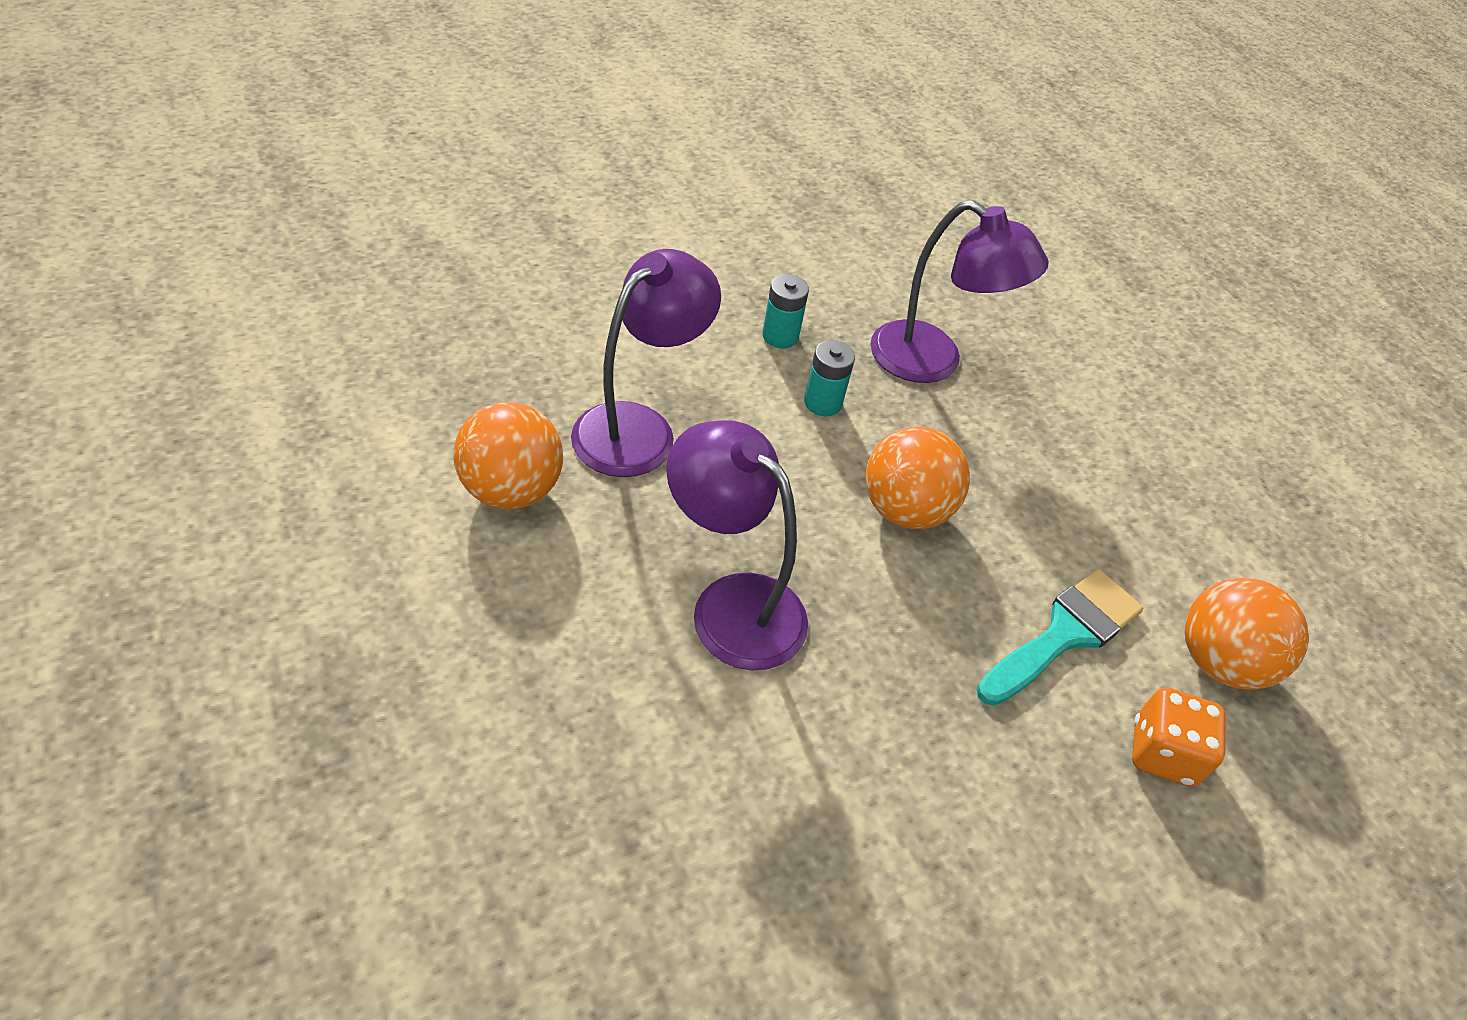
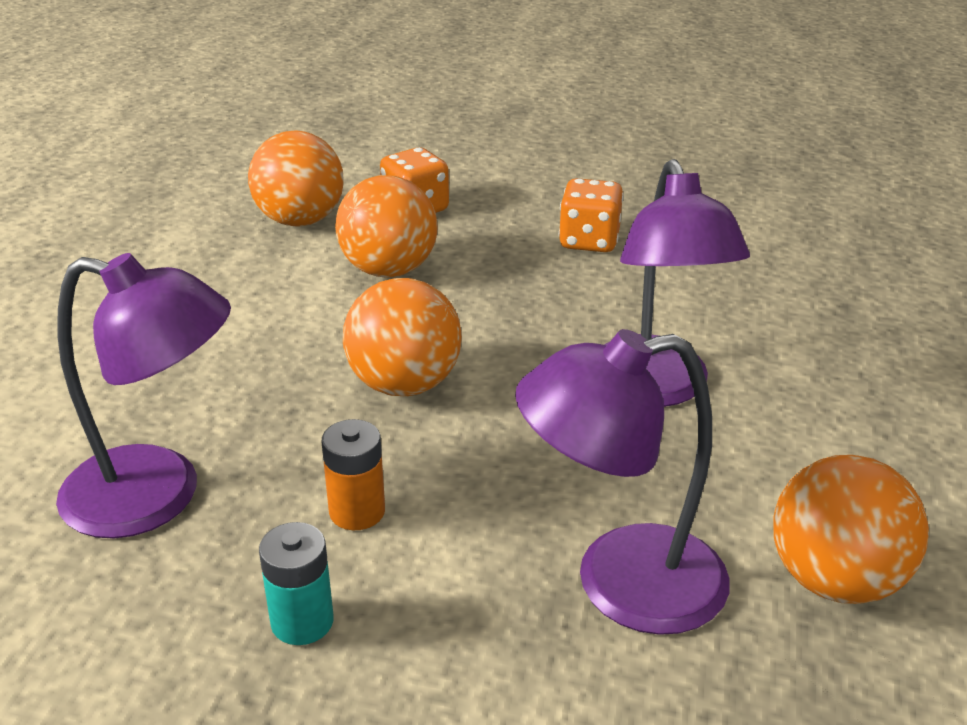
camera: 135 degrees left, 15 degrees down
(822, 403) = (357, 511): turquoise battery -> orange battery
(932, 362) = (157, 496): purple lamp -> purple lamp turned 120 degrees clockwise
(956, 804) = (589, 241): none -> orange dice
(1065, 634) = (388, 270): turquoise brush -> orange ball

